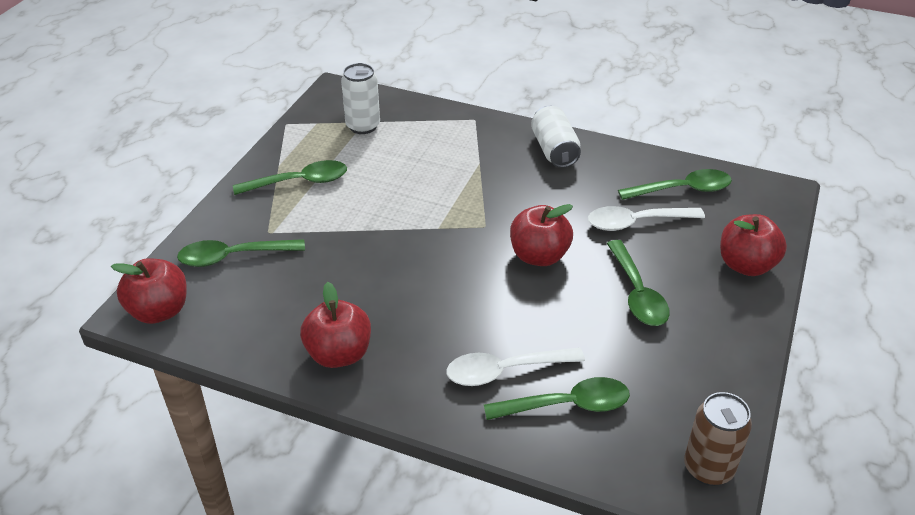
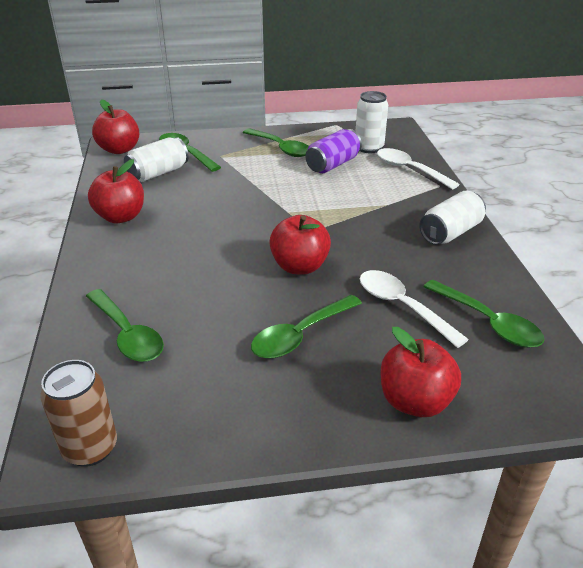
camera: 60 degrees right, 5 degrees down
(261, 294) = (158, 173): none -> white can
(373, 162) = (333, 164): none -> purple can
(505, 371) = (148, 290): white spoon -> white spoon (409, 170)

